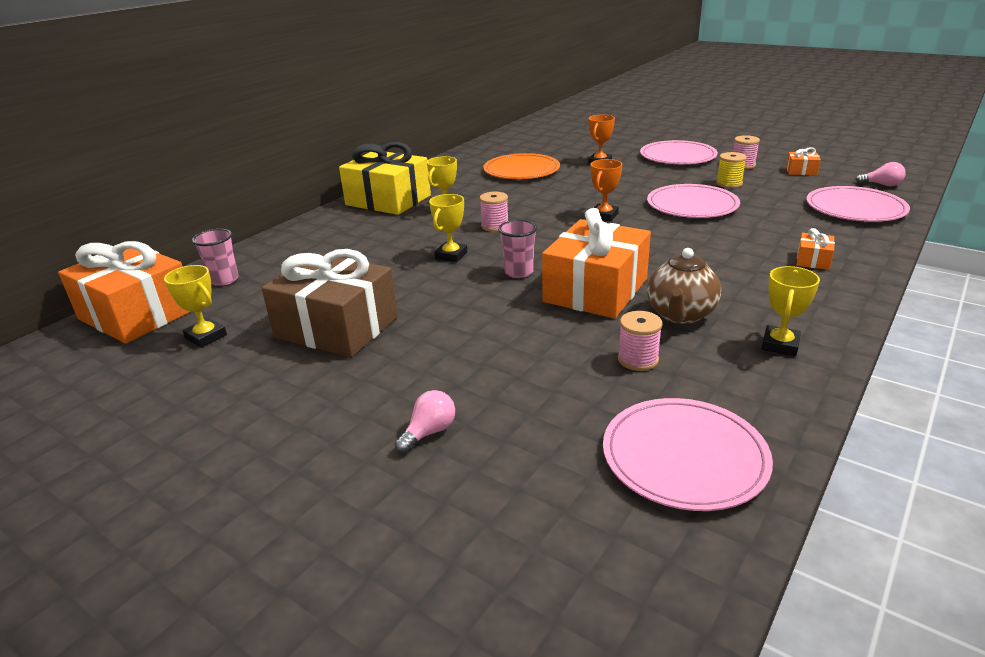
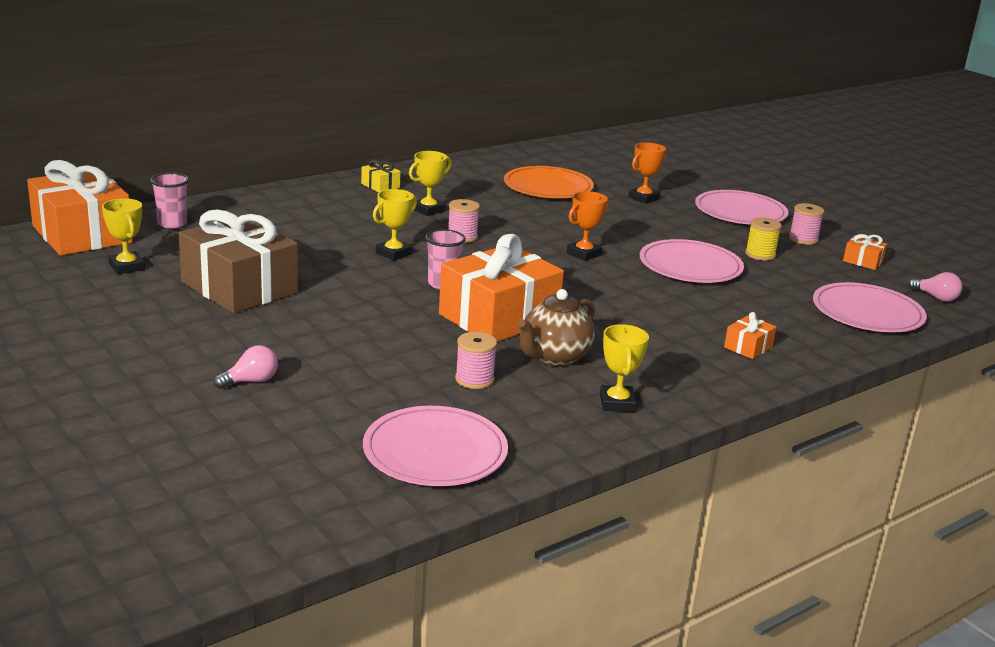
camera: 15 degrees right, 5 degrees down
(388, 200) = (380, 186): yellow gift -> yellow gift, size x0.41
(780, 345) = (617, 403): yellow trophy -> yellow trophy turned 45 degrees counterclockwise

